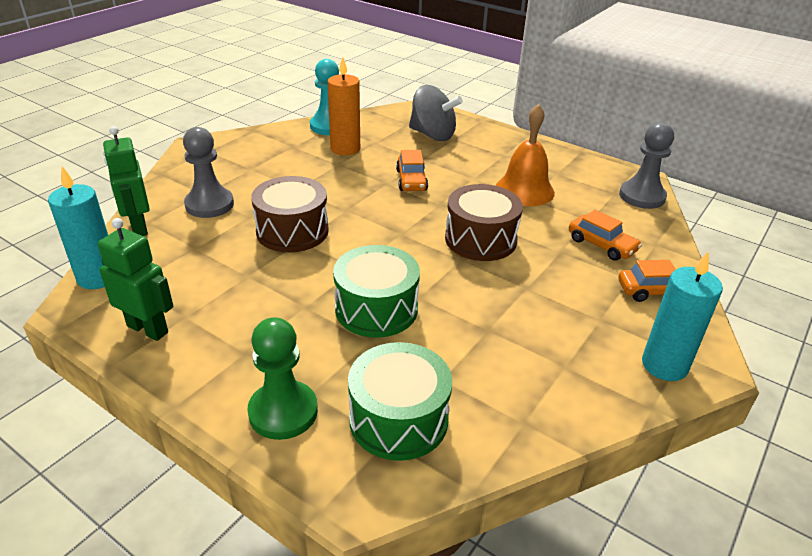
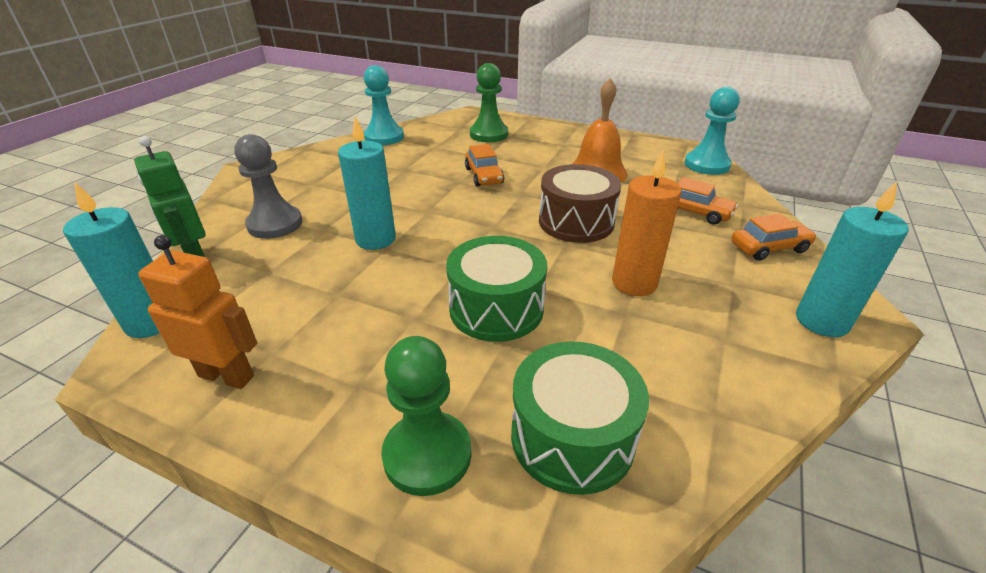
camera: 10 degrees left, 0 degrees up
(148, 329) = (227, 376): green robot -> orange robot
(292, 231) = (375, 239): brown drum -> turquoise candle
(345, 149) = (407, 155): orange candle -> orange candle (634, 283)
(432, 135) = (489, 134): grey spinning top -> green pawn
(642, 196) = (706, 165): grey pawn -> turquoise pawn

